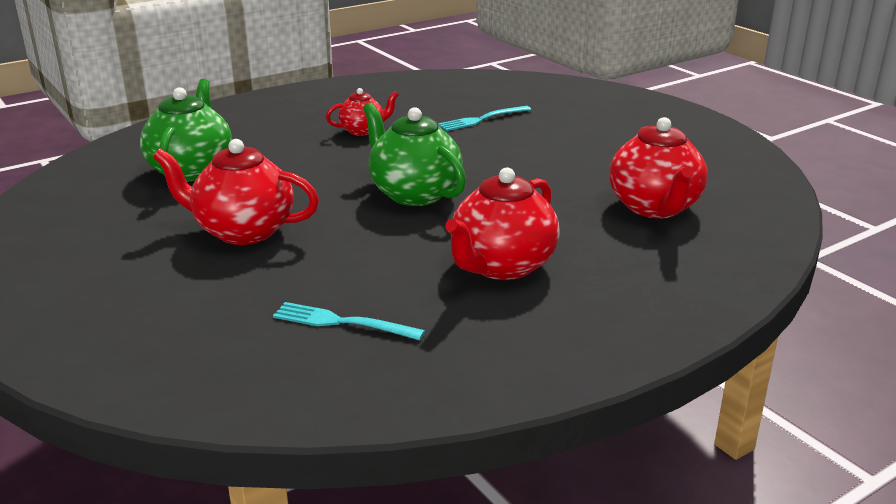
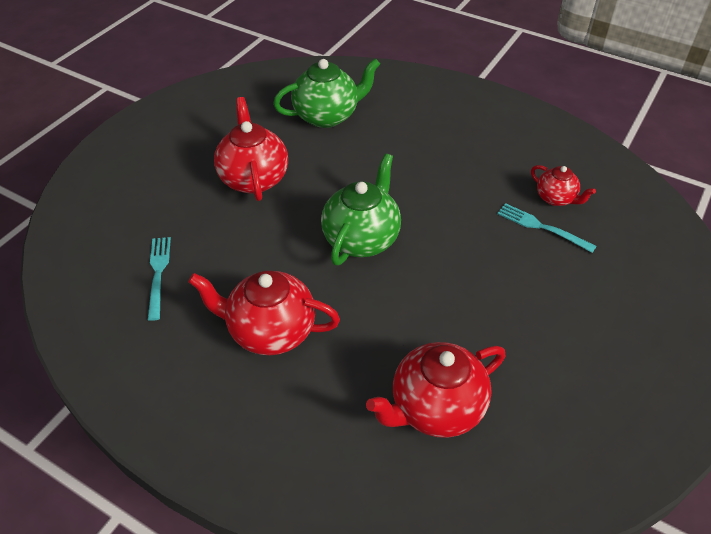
camera: 65 degrees right, 20 degrees up
(363, 130) = (457, 166): red teapot -> red teapot (556, 198)

